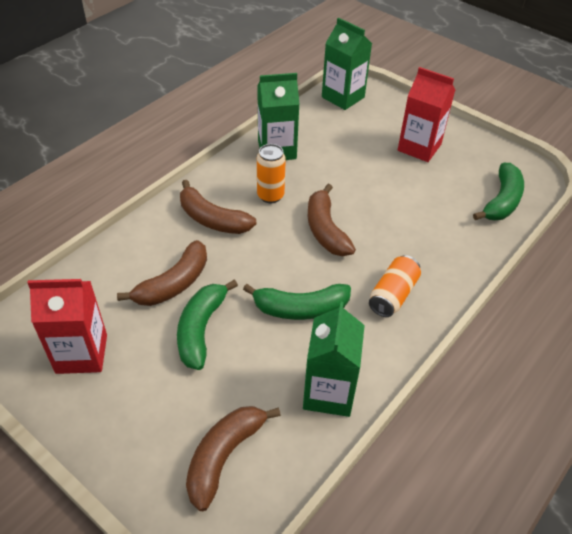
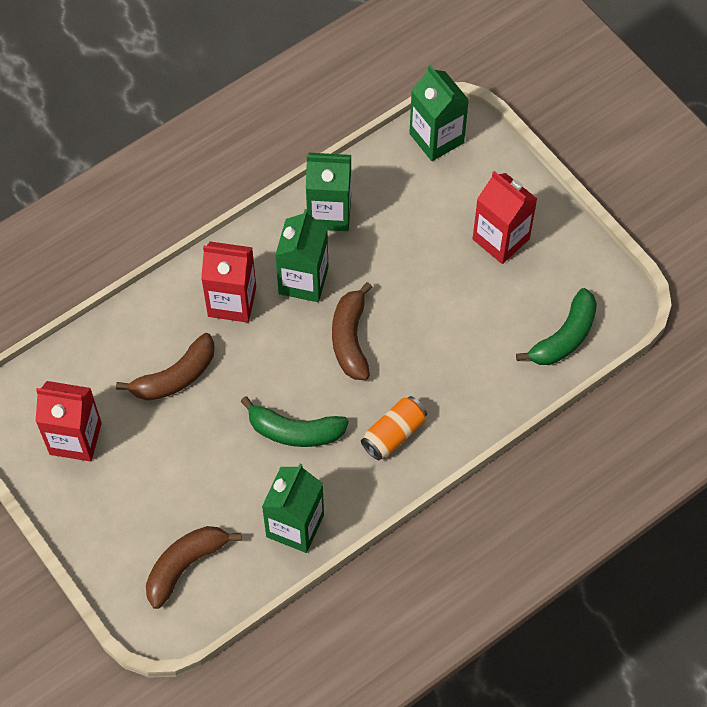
camera: 15 degrees right, 15 degrees up
(201, 329) = (191, 435): green banana -> none
(212, 219) = (232, 301): brown banana -> red carton
(270, 196) = (303, 280): orange can -> green carton

